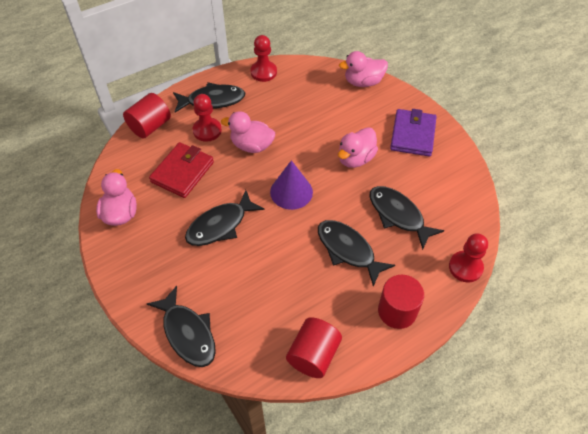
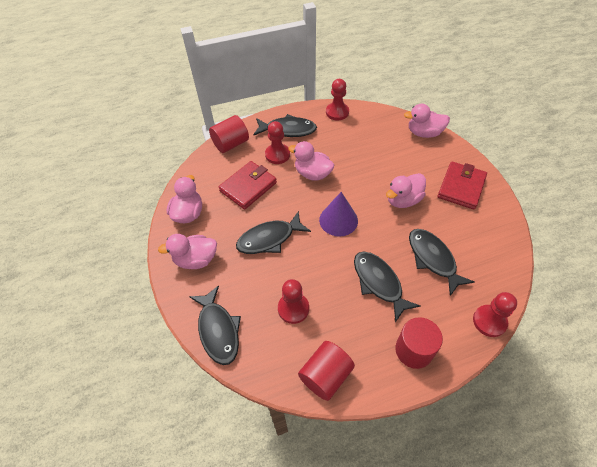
camera: 15 degrees right, 0 degrees up
(143, 263) = (196, 260): none -> pink duck
(264, 294) = (293, 309): none -> red pawn
(412, 135) = (461, 187): purple wallet -> red wallet

